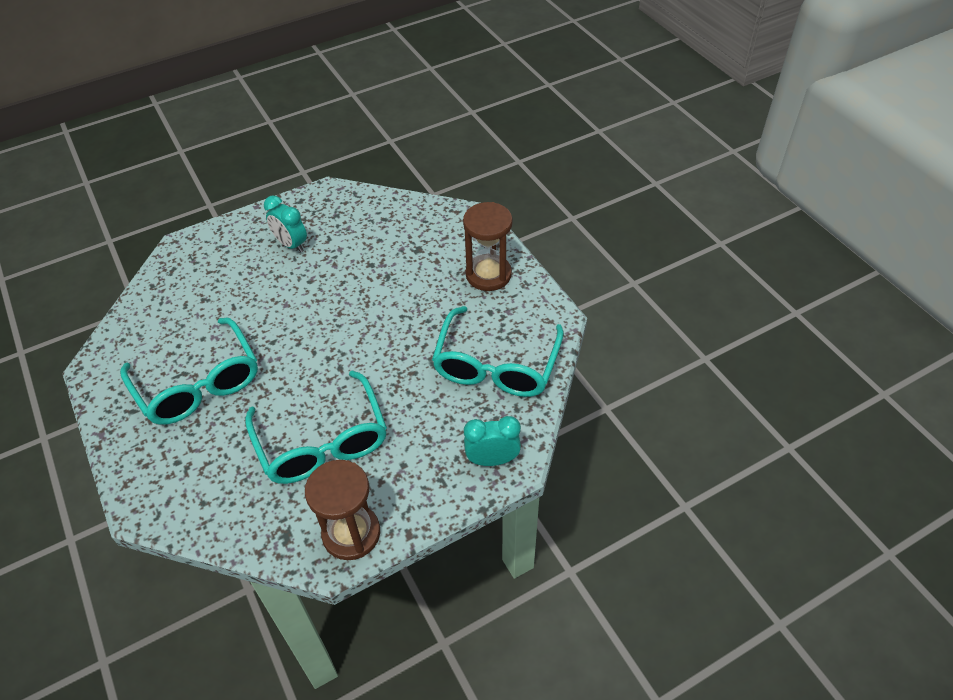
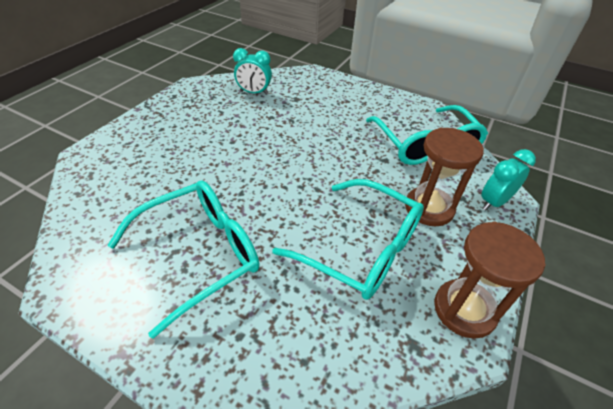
camera: 35 degrees left, 5 degrees down
(199, 384) = (200, 254): turquoise glasses -> turquoise glasses turned 60 degrees counterclockwise
(291, 244) = (193, 124): turquoise clock -> turquoise clock (254, 93)
(488, 274) = (359, 98): brown hourglass -> brown hourglass (429, 208)

